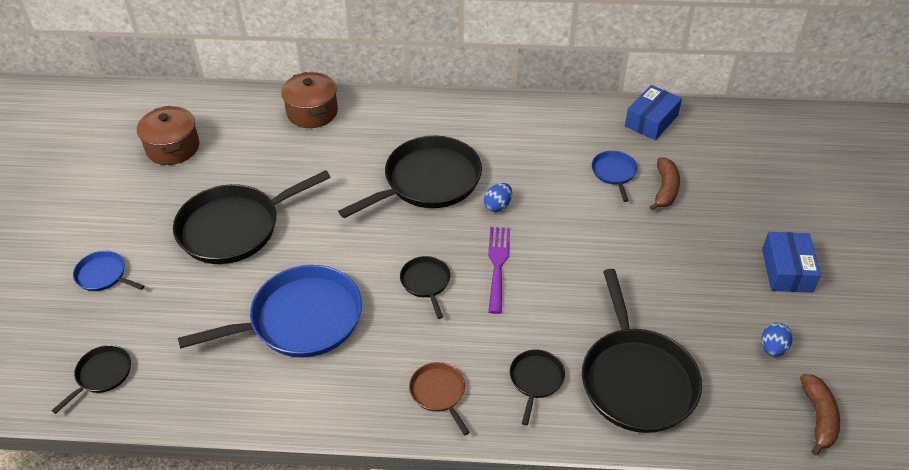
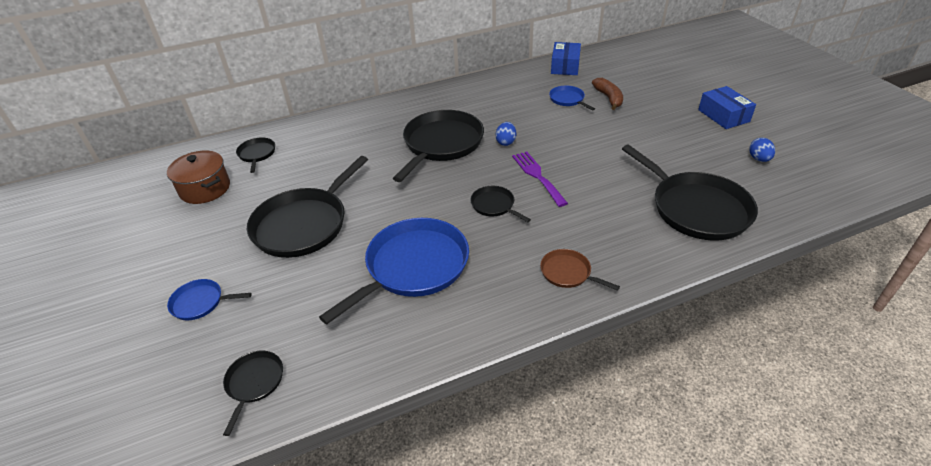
camera: 25 degrees left, 5 degrees down
(312, 112) = (313, 131): brown pot -> none
(536, 380) = (630, 236): black pan -> black pan (257, 154)
(818, 417) = (824, 186): brown banana -> none

